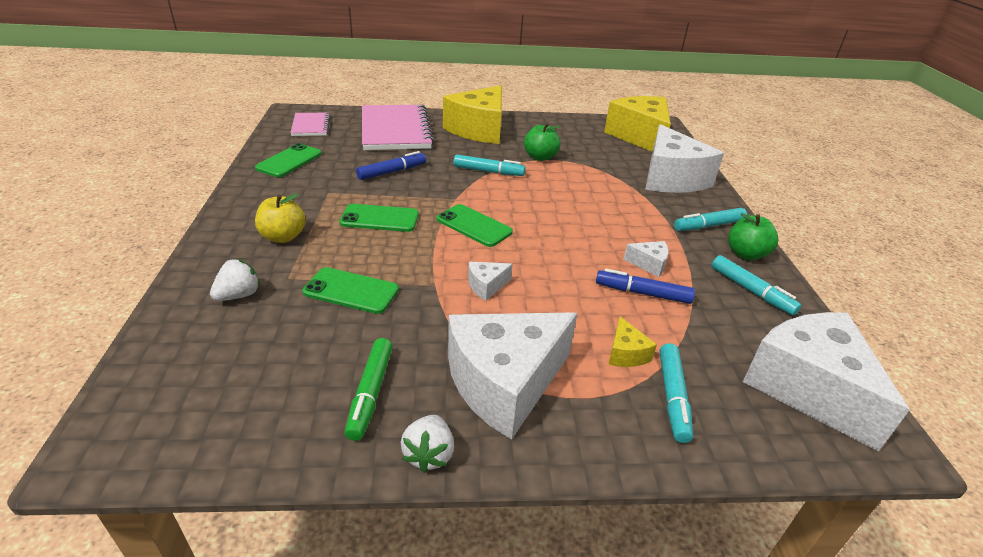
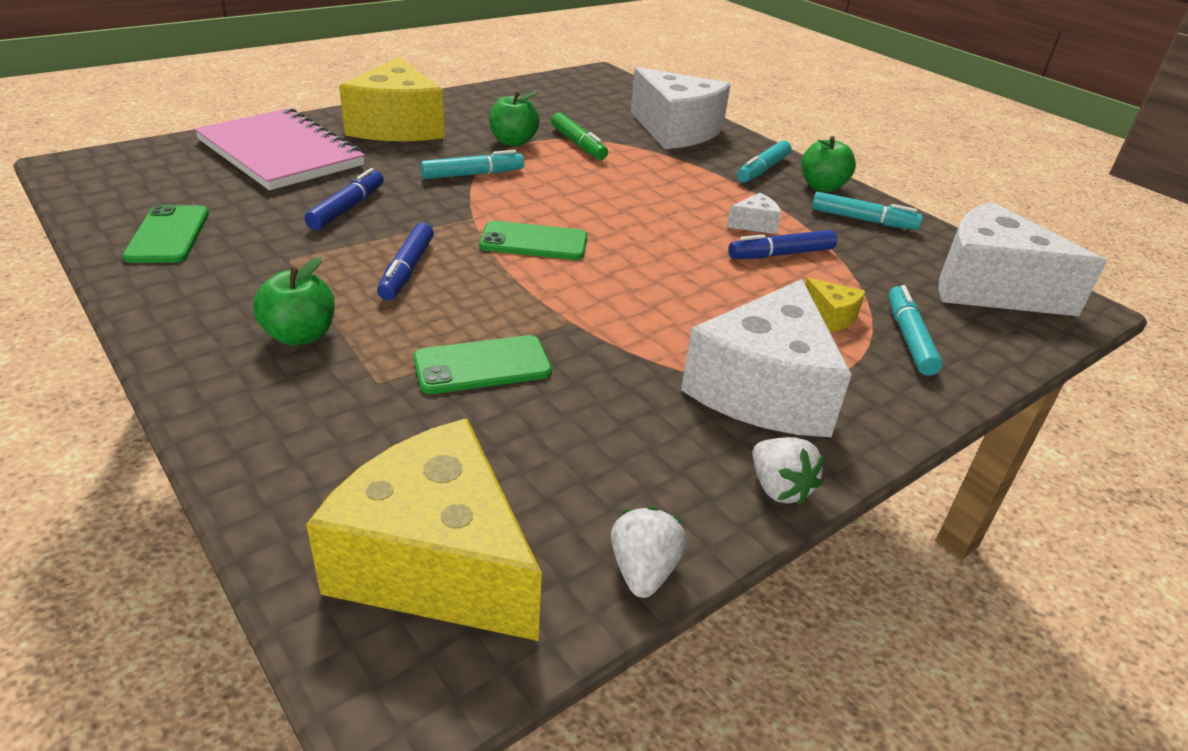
camera: 35 degrees left, 0 degrees up
(239, 295) = (337, 429): white strawberry -> white strawberry (643, 571)
(283, 237) = (300, 335): yellow apple -> green apple
(311, 126) = (136, 177): pink notebook -> none
(370, 393) = (648, 461): green marker -> green marker (578, 144)
(379, 219) = (407, 270): green phone -> blue marker
(486, 286) = (628, 302): white cheese -> none
(640, 137) = (594, 92): yellow cheese -> yellow cheese (435, 563)
(672, 397) = (909, 338): turquoise marker -> turquoise marker turned 150 degrees counterclockwise

